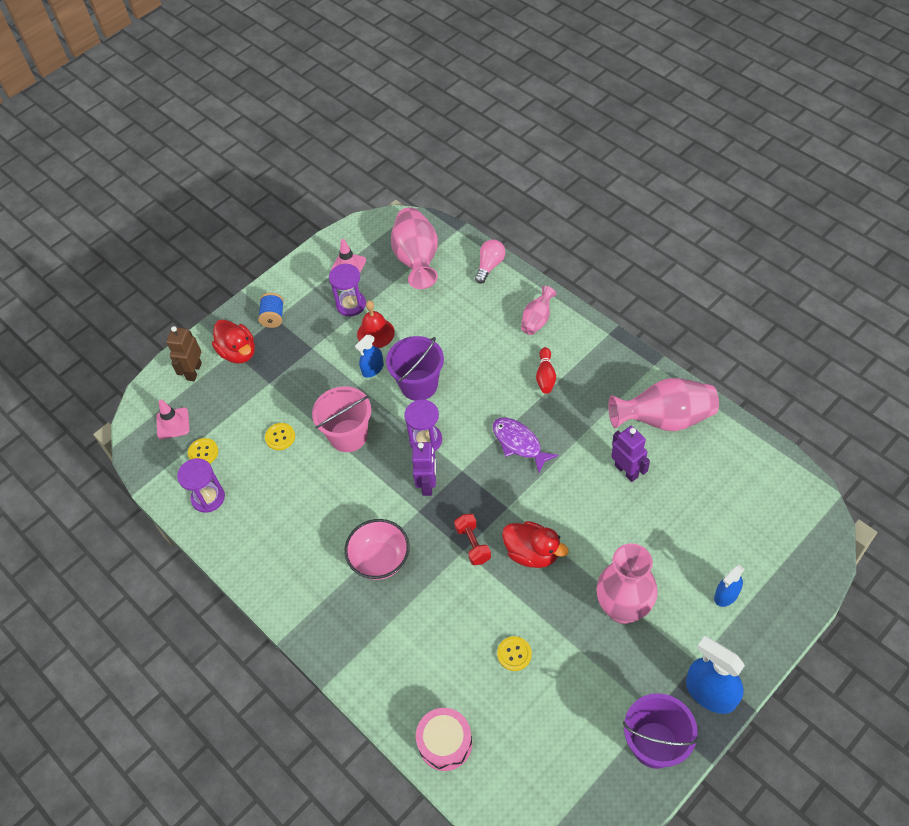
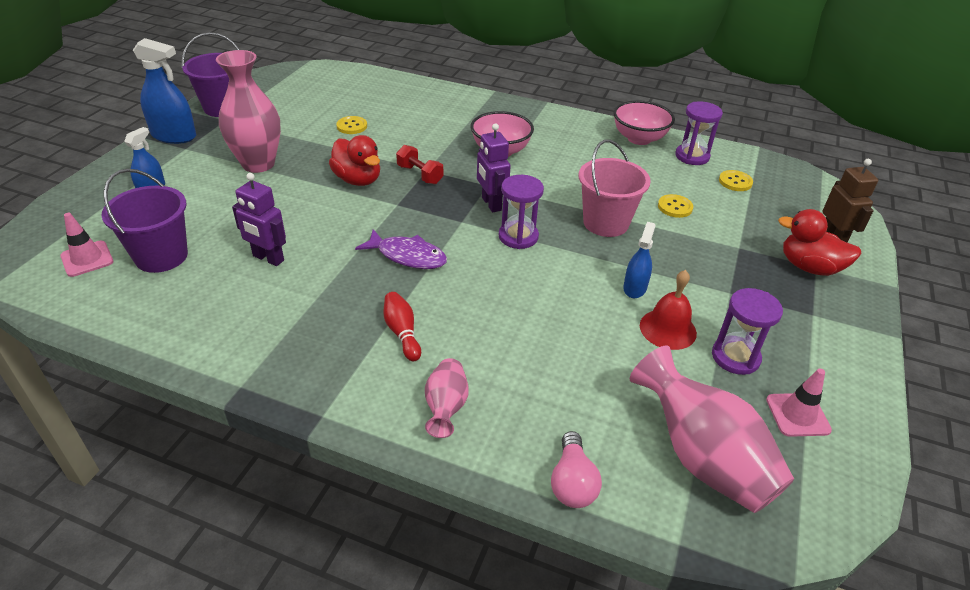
camera: 150 degrees right, 15 degrees down
(173, 423) = (792, 195): pink traffic cone -> pink traffic cone (87, 259)
(234, 540) = (639, 139): none -> pink bowl
(273, 317) = (817, 315): blue spool -> none
(419, 385) = (564, 284): purple bucket -> purple bucket (161, 256)
(445, 743) = (388, 85): pink drum -> none
(532, 553) = (358, 180): red duck -> red duck turned 135 degrees counterclockwise
(664, 419) = (221, 320): pink vase -> none

